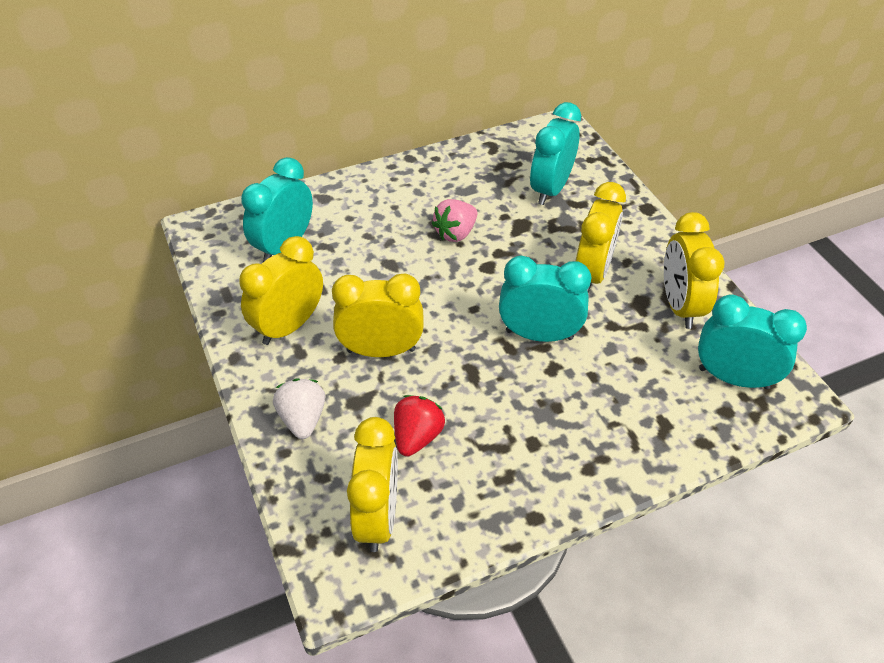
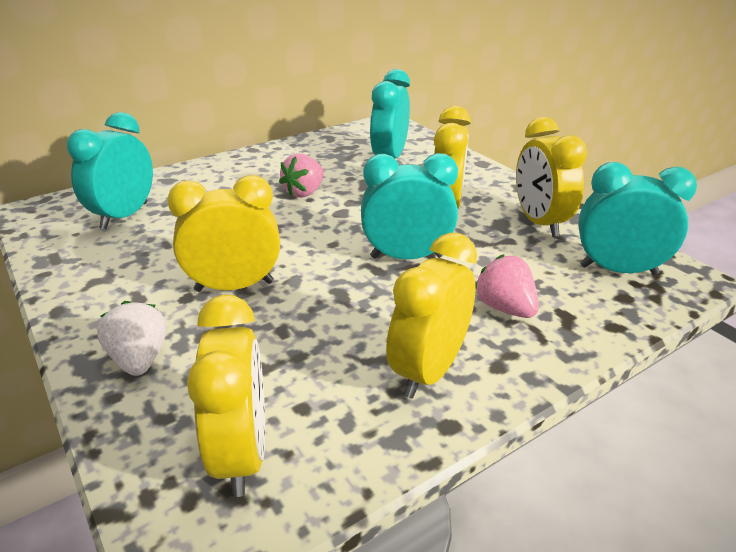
camera: 10 degrees left, 15 degrees down
(289, 326) = (126, 276): yellow clock -> yellow clock (428, 371)
(417, 436) = (285, 360): red strawberry -> none
(613, 408) = (505, 308): none -> pink strawberry

